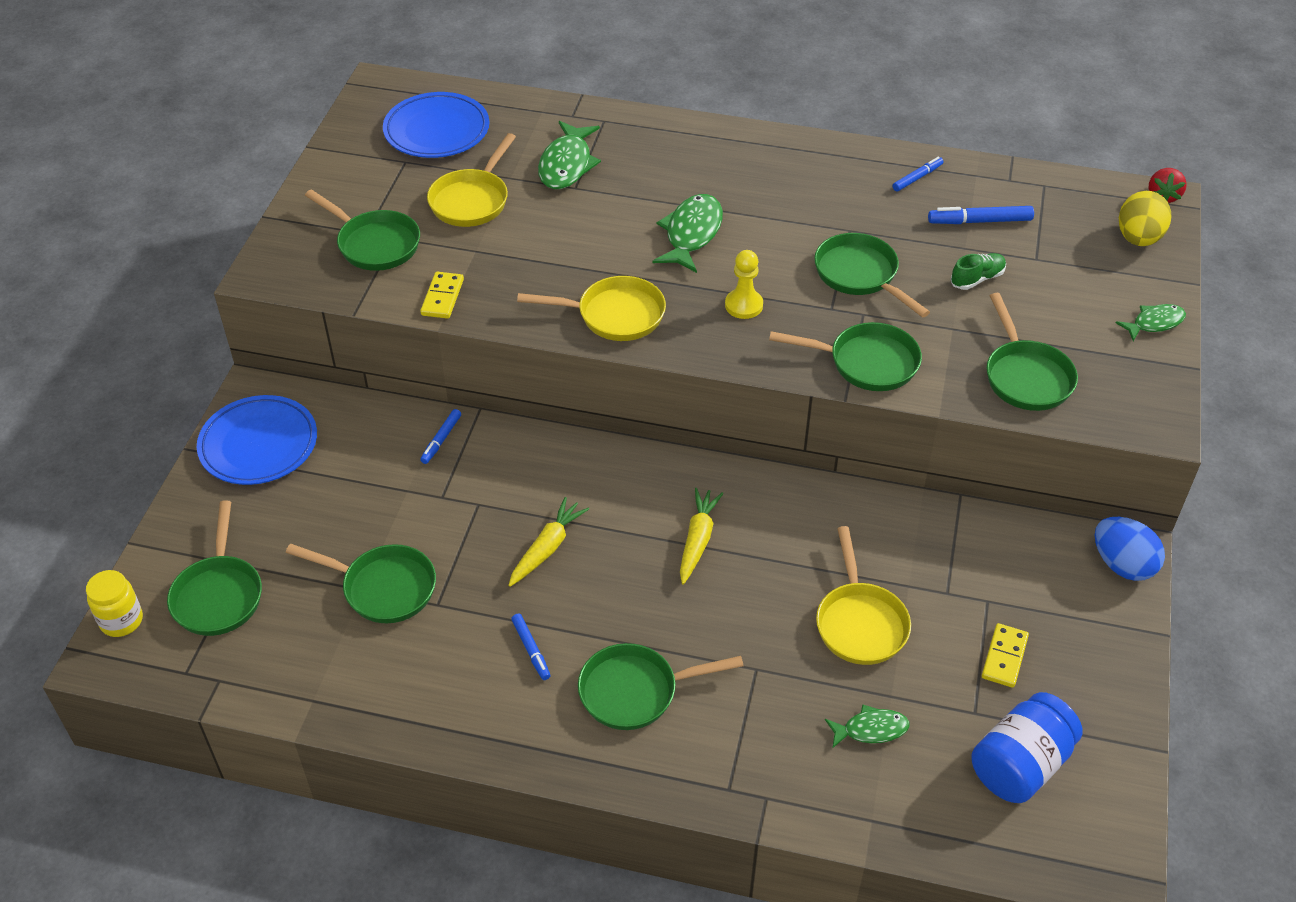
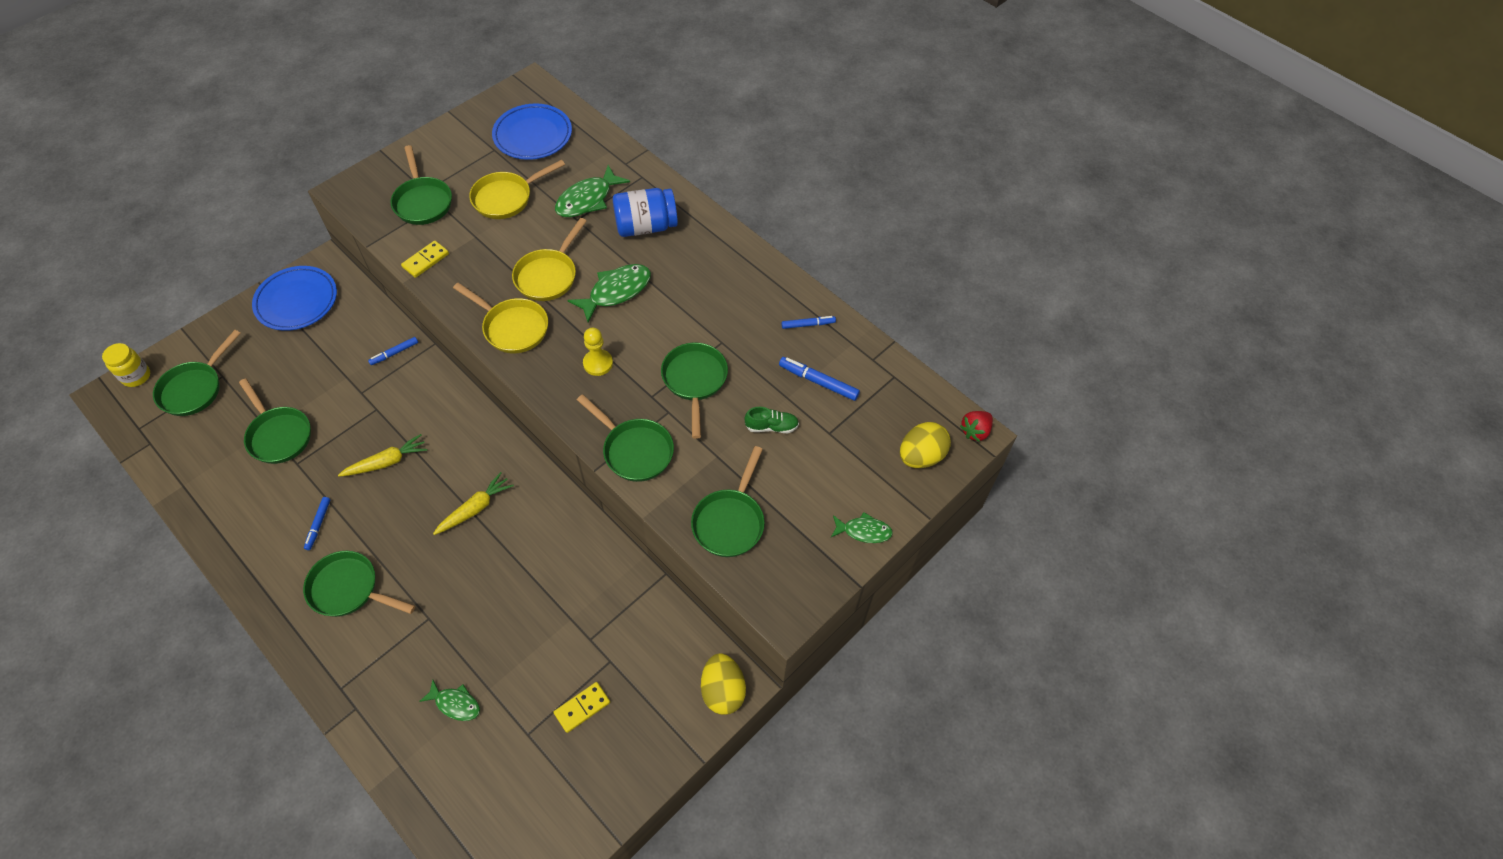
camera: 30 degrees right, 10 degrees up
(860, 622) = (517, 626): yellow pan -> yellow pan (548, 275)
(1020, 765) = (520, 789): blue jar -> blue jar (646, 226)
(1122, 565) = (722, 691): blue egg -> yellow egg

